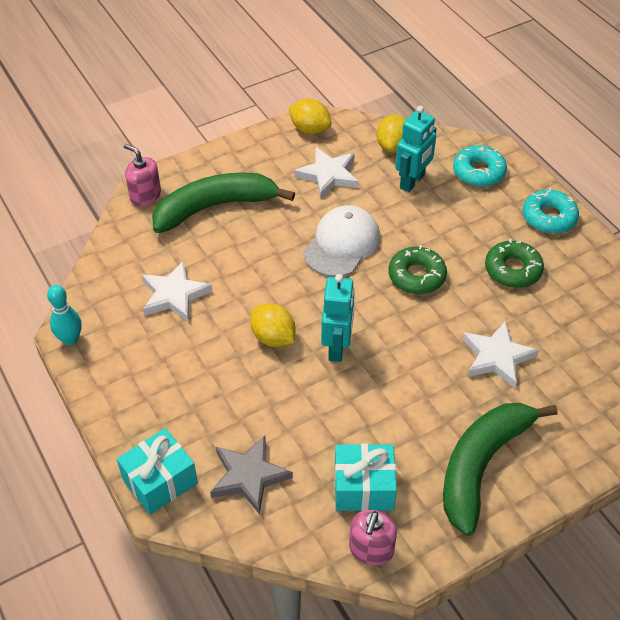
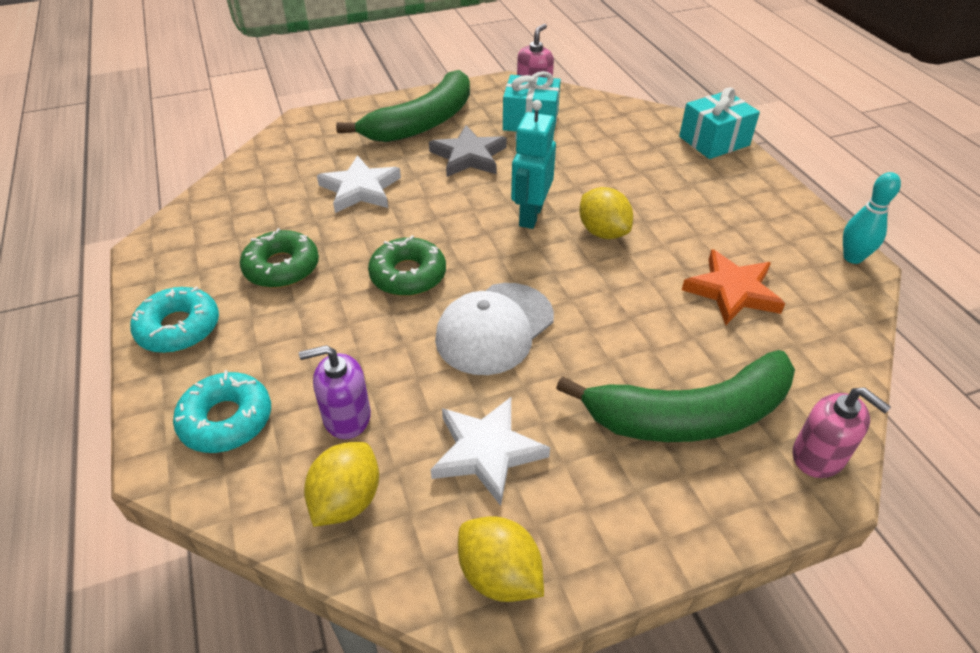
camera: 170 degrees left, 5 degrees down
(174, 295) = (732, 291): white star -> orange star
(249, 476) = (632, 136): grey star -> grey star (468, 156)
(412, 181) = (346, 417): turquoise robot -> purple soap dispenser

